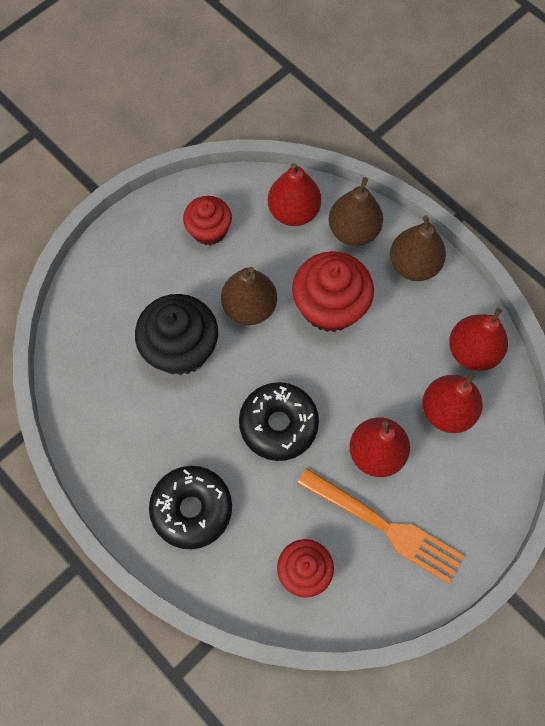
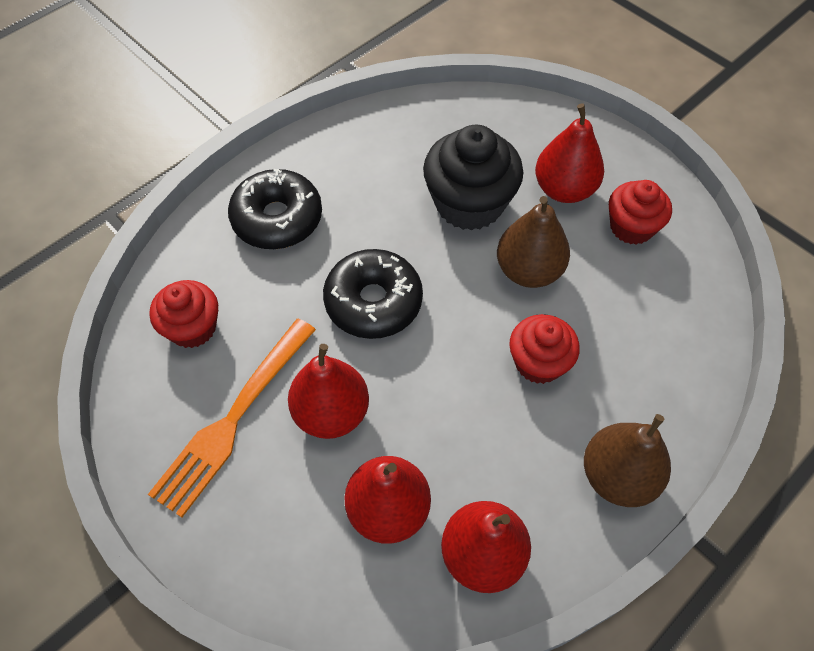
camera: 90 degrees right, 10 degrees down
(293, 212) = (677, 320): red pear -> red pear (564, 189)
(330, 306) = (538, 362): red cupcake -> red cupcake, size x0.63
(353, 231) = (661, 395): brown pear -> none

